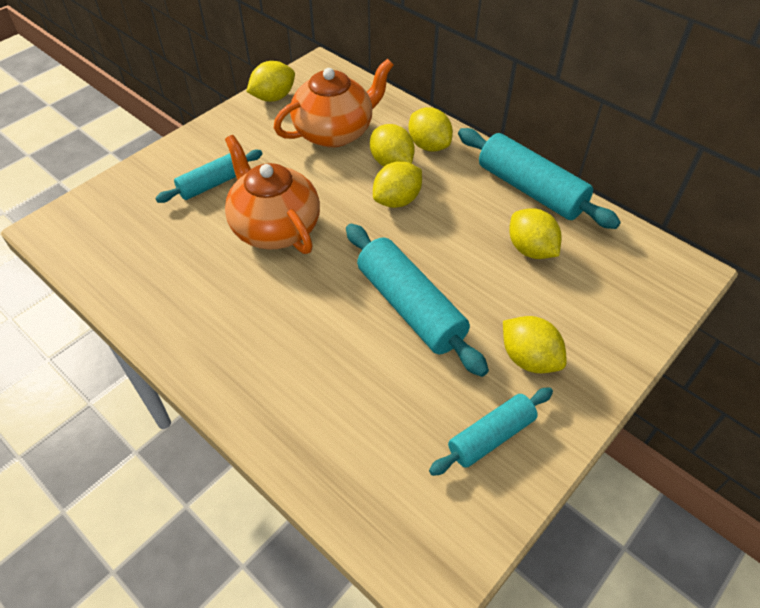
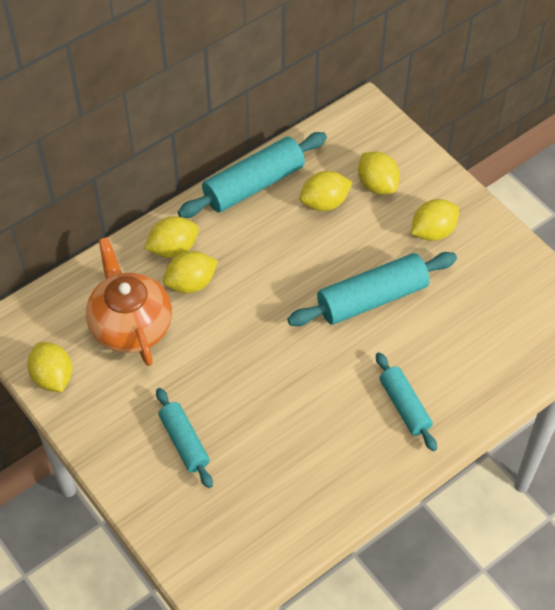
camera: 80 degrees left, 5 degrees up
(275, 227) = (259, 390): orange teapot -> none
(397, 200) = (244, 287): yellow lemon -> yellow lemon (377, 185)
(491, 436) = (495, 270): turquoise rolling pin -> turquoise rolling pin (404, 406)

